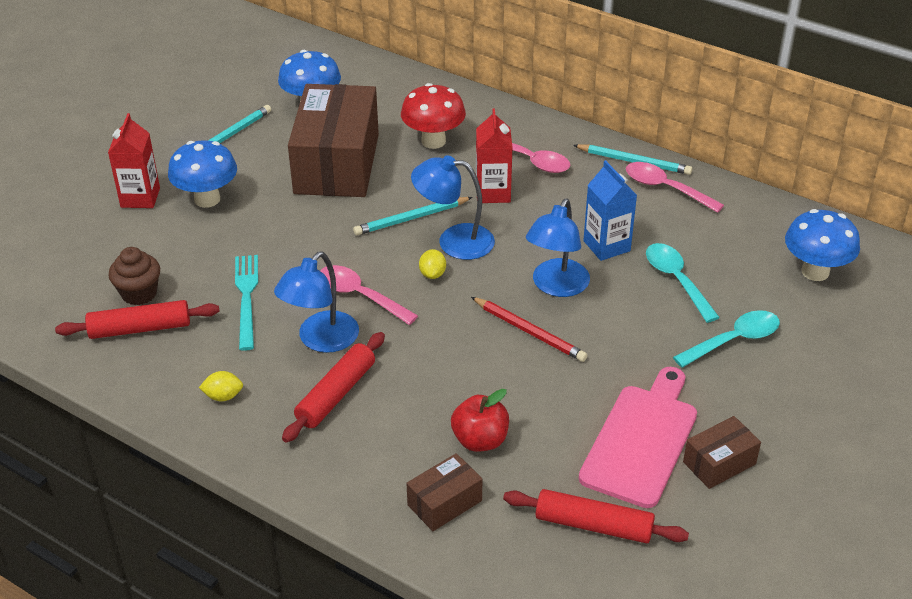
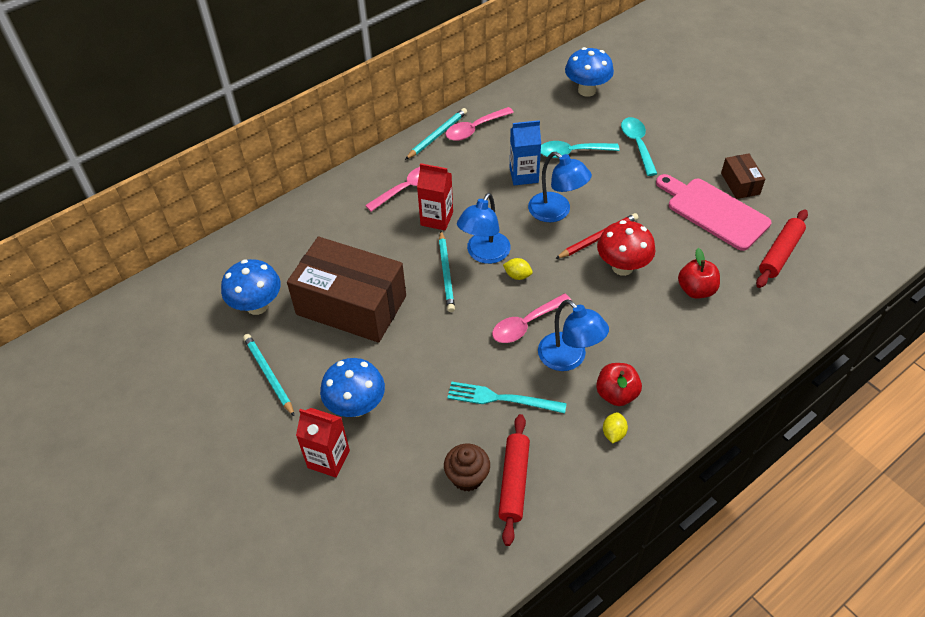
camera: 70 degrees left, 10 degrees up
(281, 389) = (616, 394): none -> red apple
(336, 394) = (630, 361): red rolling pin -> none
(433, 141) = (353, 237): red mushroom -> red mushroom (622, 267)
(444, 503) = (749, 322): brown box -> none

